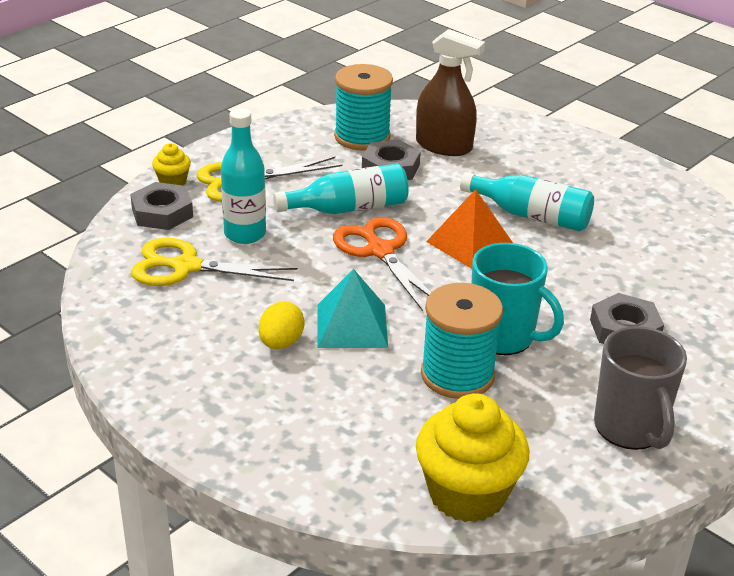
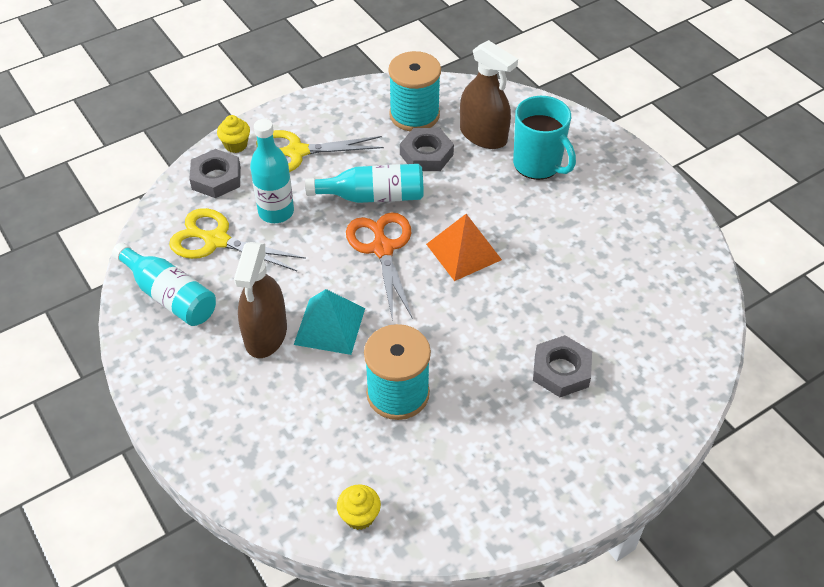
camera: 15 degrees right, 15 degrees up
(281, 343) = (266, 334): yellow egg -> brown spray bottle
(467, 494) = (359, 516): yellow cupcake -> yellow cupcake, size x0.48
(503, 337) = (452, 360): turquoise mug -> turquoise mug (538, 165)
(531, 216) = (530, 229): turquoise bottle -> turquoise bottle (169, 296)
(630, 428) = (521, 476): grey mug -> none

